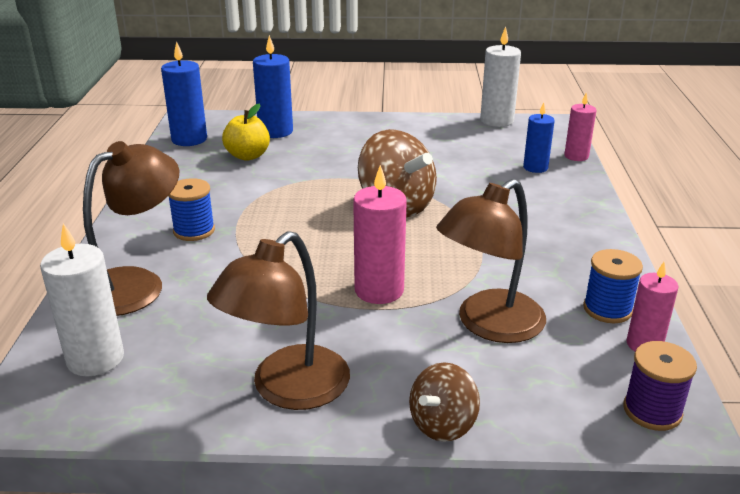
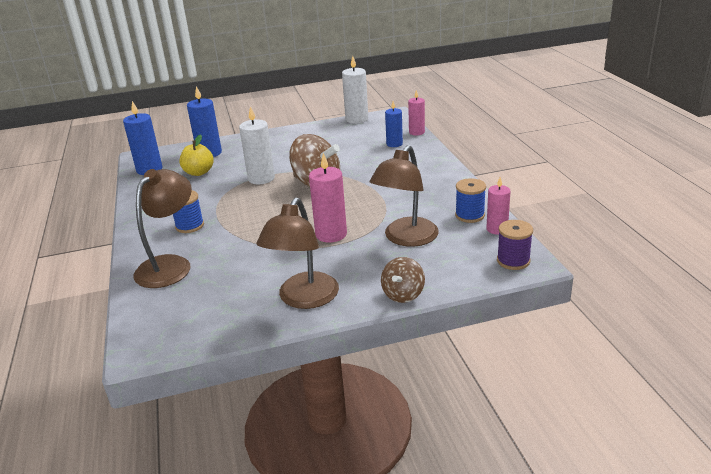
camera: 15 degrees left, 0 degrees up
(95, 359) = (171, 312): white candle -> white candle (261, 178)

